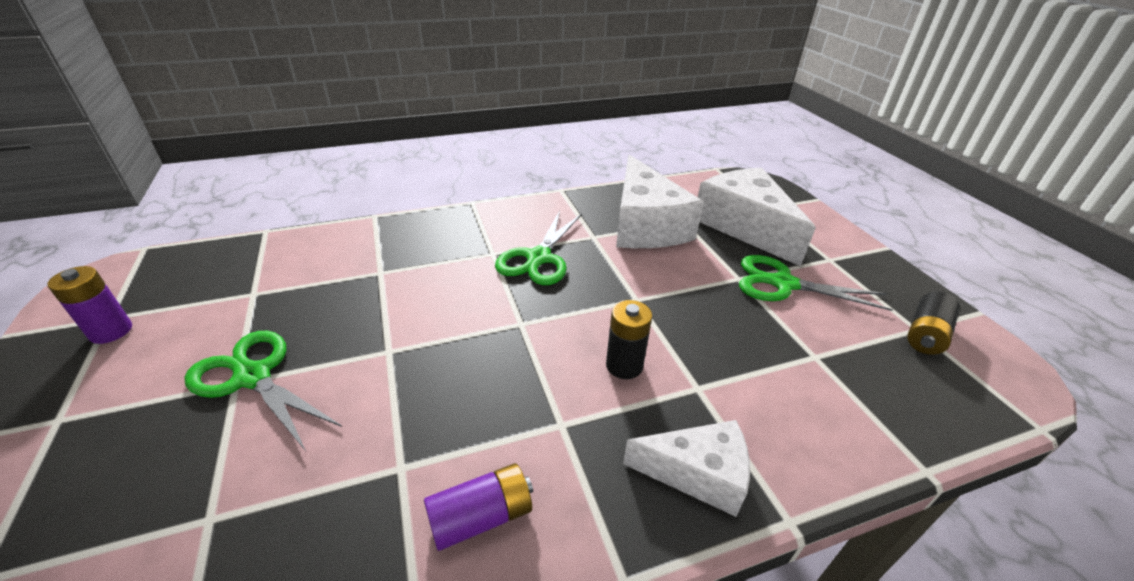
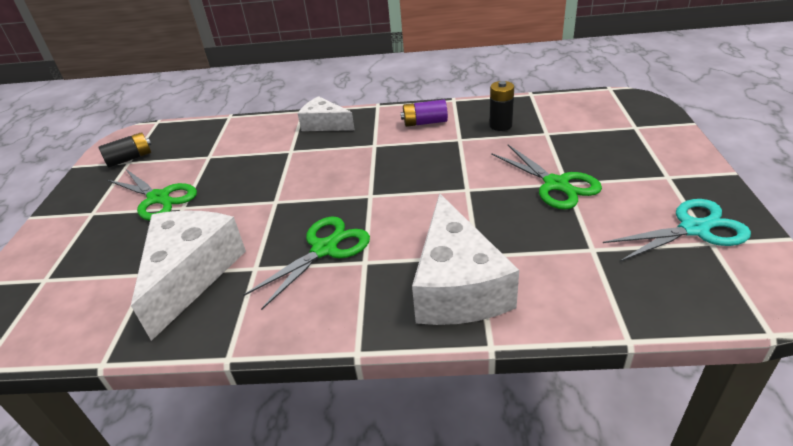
camera: 155 degrees left, 0 degrees up
(111, 331) = (694, 229): purple battery -> turquoise scissors
(624, 365) = (321, 164): black battery -> black battery (500, 125)
(744, 226) = (102, 257): white cheese -> white cheese (457, 285)

